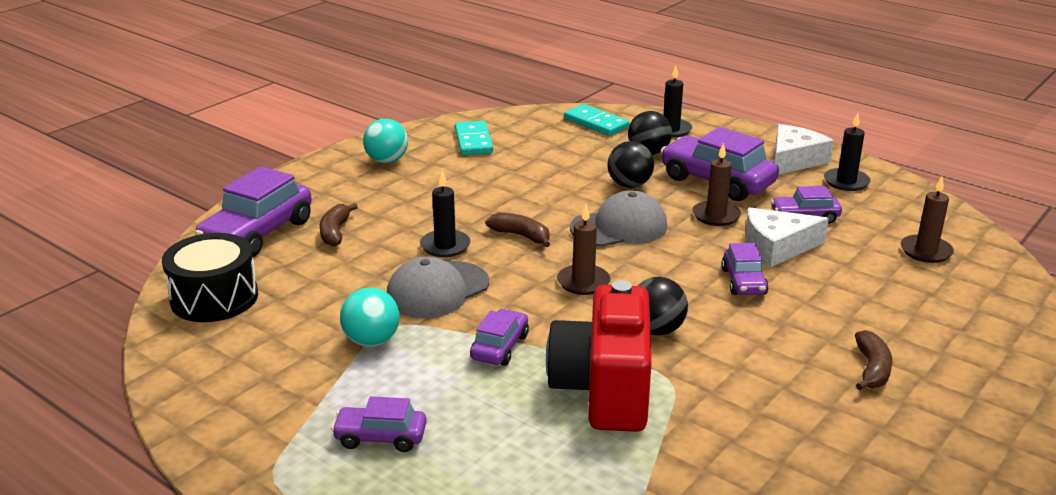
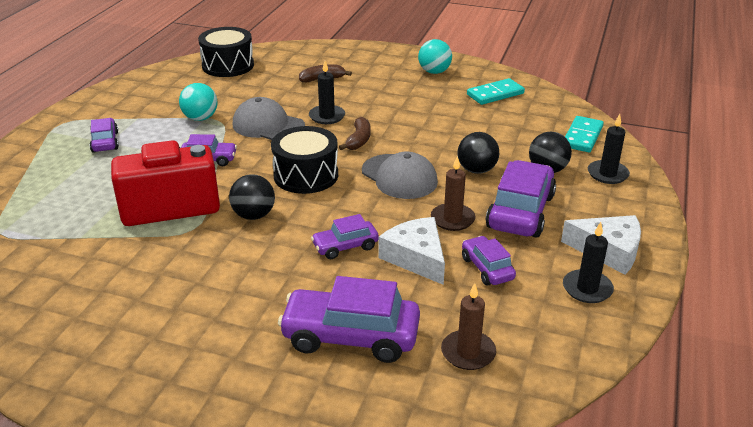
camera: 70 degrees right, 5 degrees up
(257, 234) = (306, 58): purple car -> purple car (350, 336)
(583, 282) = (306, 175): brown candle -> black drum
(872, 369) = (235, 327): brown banana -> none

